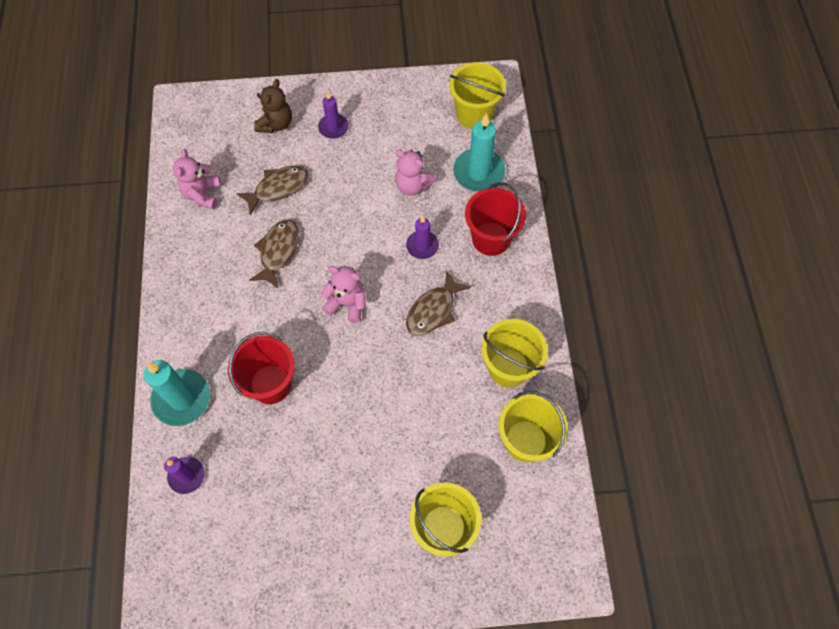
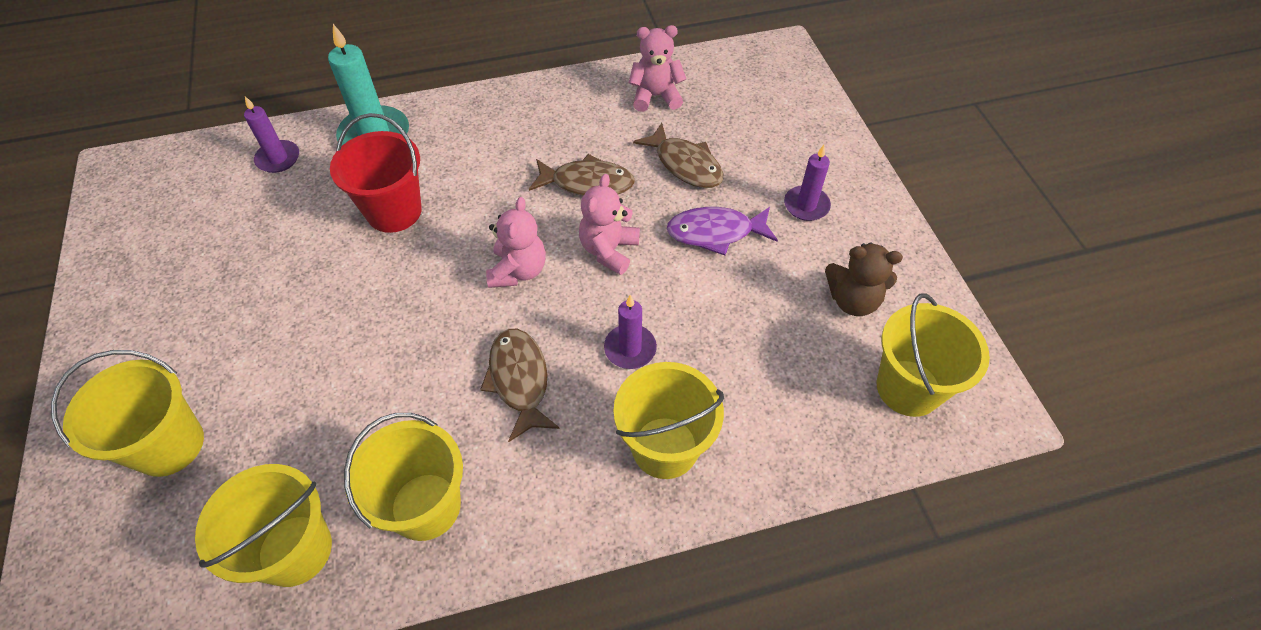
camera: 80 degrees right, 10 degrees down
(276, 124) = (787, 143): brown teddy bear -> brown teddy bear (853, 300)
(343, 182) = (715, 232): none -> purple fish
(412, 185) = (737, 319): pink teddy bear -> pink teddy bear (609, 250)
(433, 310) = (519, 380): brown fish -> brown fish turned 45 degrees clockwise
(478, 172) = (791, 411): turquoise candle -> none
(491, 238) = (665, 447): red bucket -> yellow bucket

